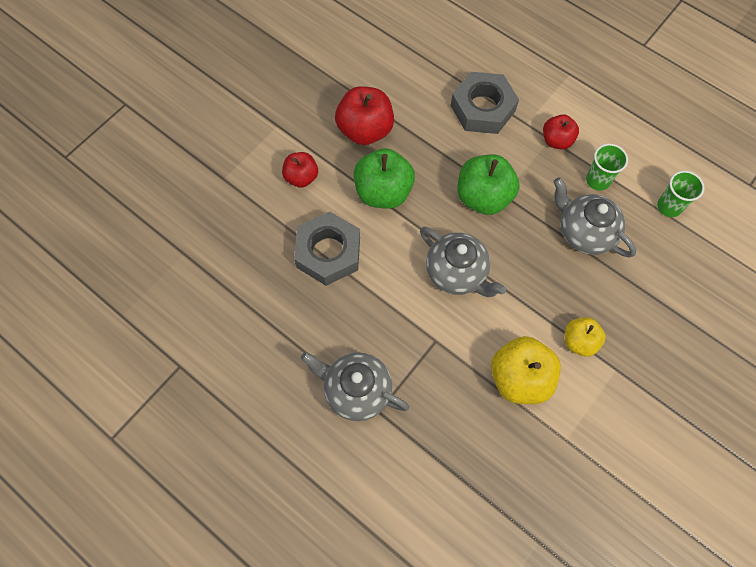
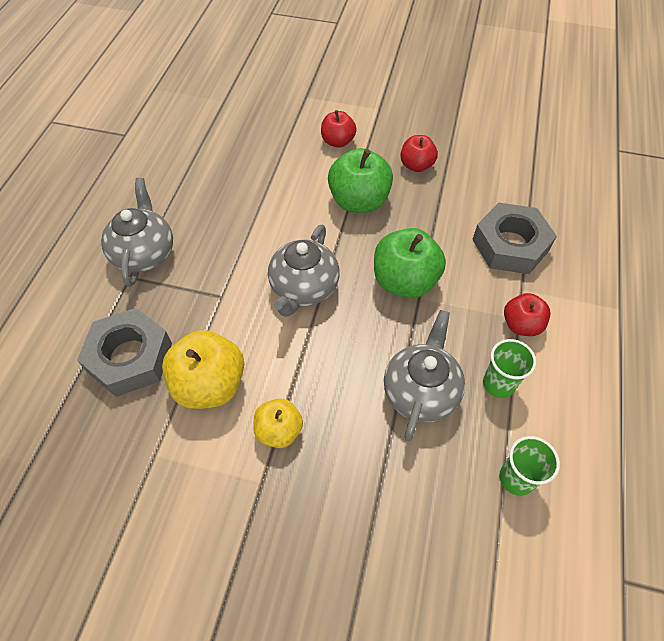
camera: 65 degrees right, 10 degrees down
(328, 252) = (273, 185): grey nut -> grey nut (130, 357)
(365, 130) = (416, 165): red apple -> red apple, size x0.60

